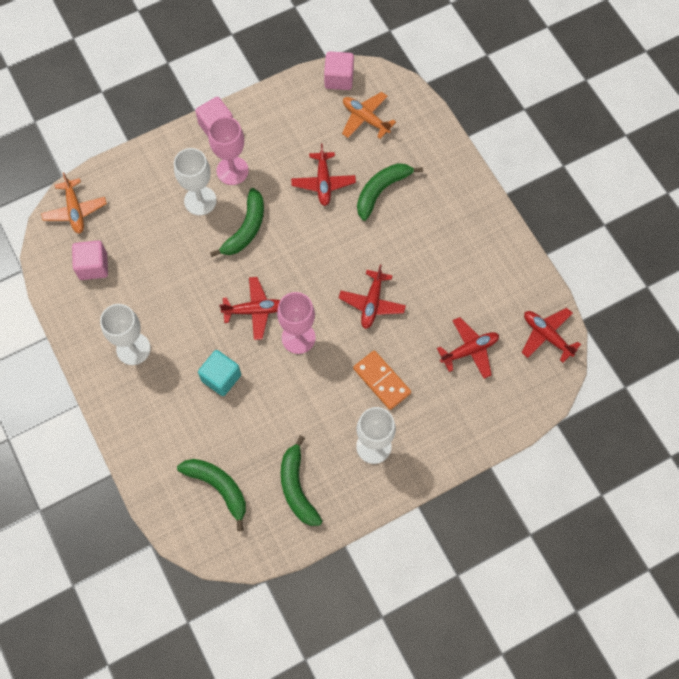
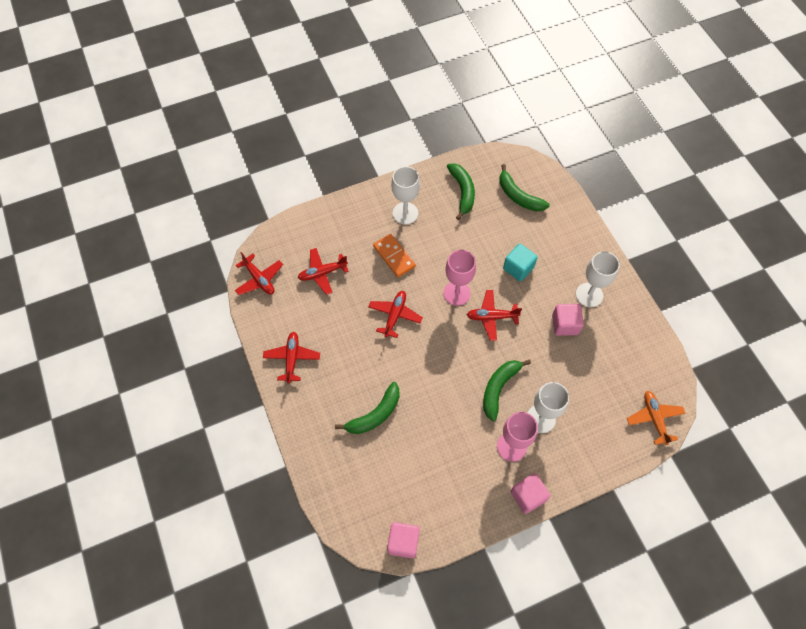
camera: 175 degrees left, 5 degrees down
(93, 266) = (630, 365): pink cube -> pink cube (565, 325)
(323, 182) = (427, 427): red plane -> red plane (292, 358)
(365, 119) = (381, 492): orange plane -> none

